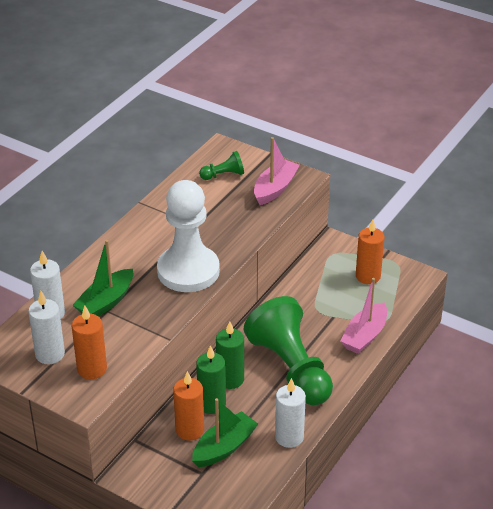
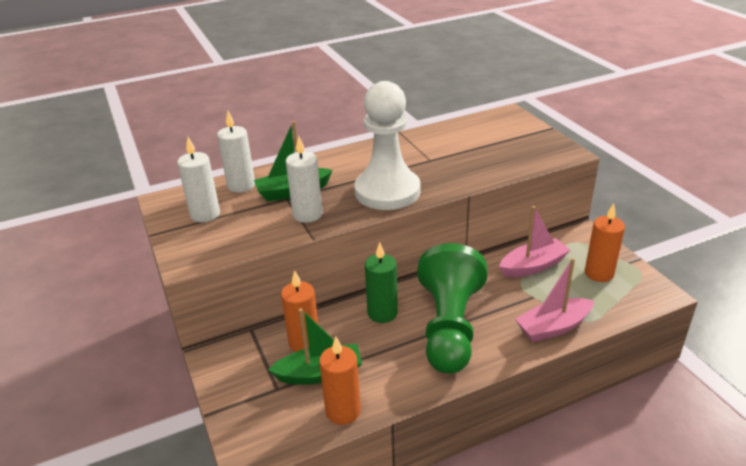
camera: 35 degrees right, 5 degrees down
(92, 369) = (223, 238): orange candle -> orange candle (343, 411)
(211, 404) = (345, 328): green candle -> none
(223, 175) = (491, 132): green pawn -> none
(275, 189) = (531, 154): pink boat -> pink boat (533, 266)
(289, 437) = (391, 393): white candle -> white candle (307, 214)

